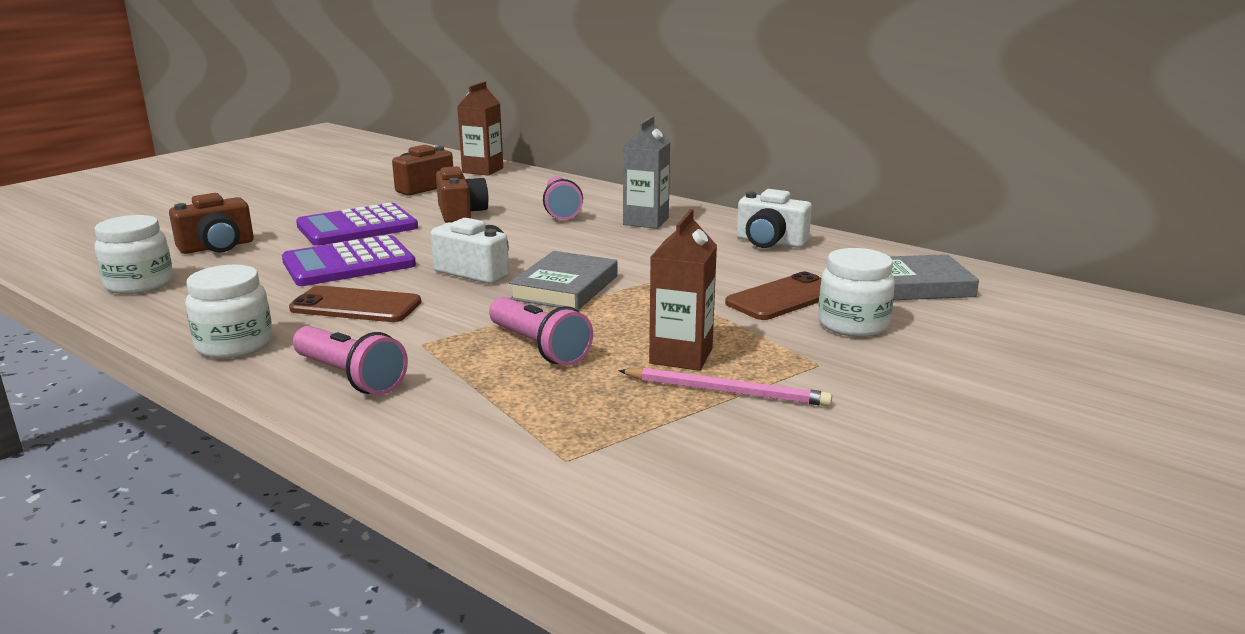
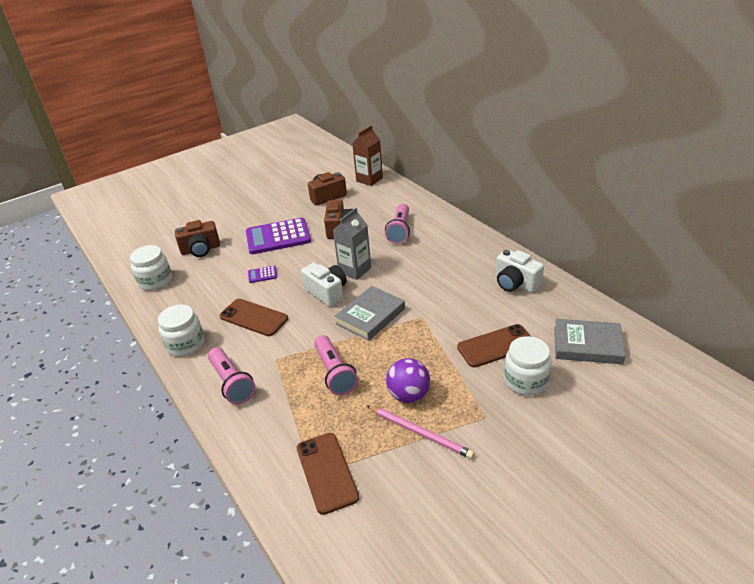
camera: 20 degrees right, 15 degrees up
(349, 263) = (262, 275): purple calculator -> purple calculator, size x0.42
(592, 453) = (327, 472): none -> brown phone
(646, 221) = (446, 250): grey carton -> grey carton (355, 270)
(681, 356) = (408, 395): brown carton -> purple ball

